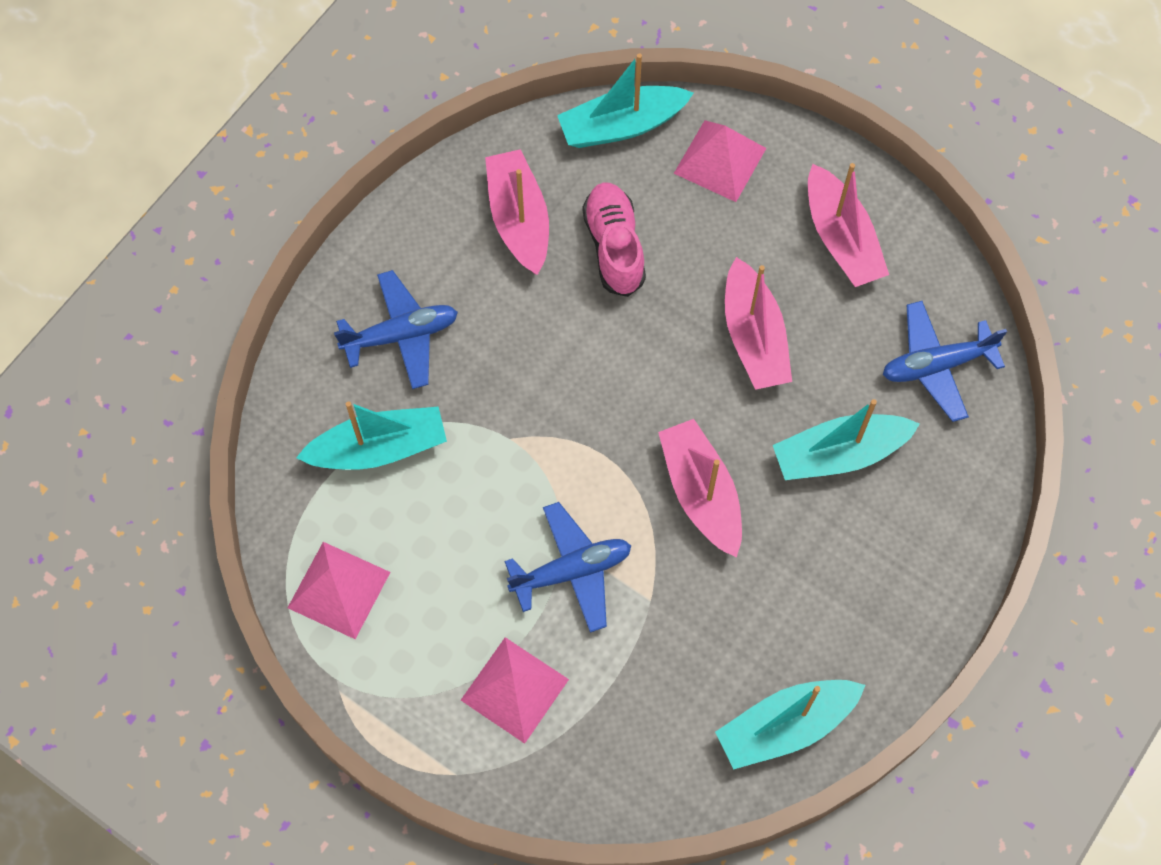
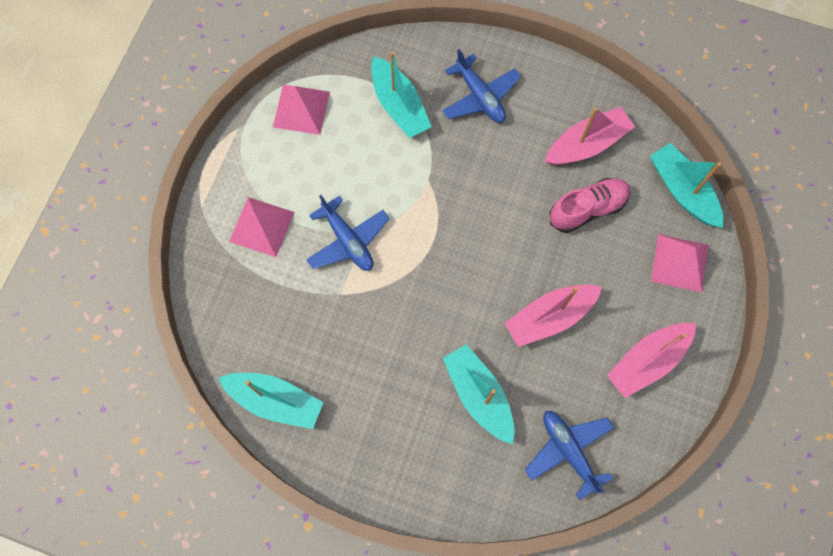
camera: 75 degrees right, 5 degrees up
(701, 493) = (424, 309): pink boat -> none
(785, 726) = (275, 401): turquoise boat -> turquoise boat turned 150 degrees clockwise

